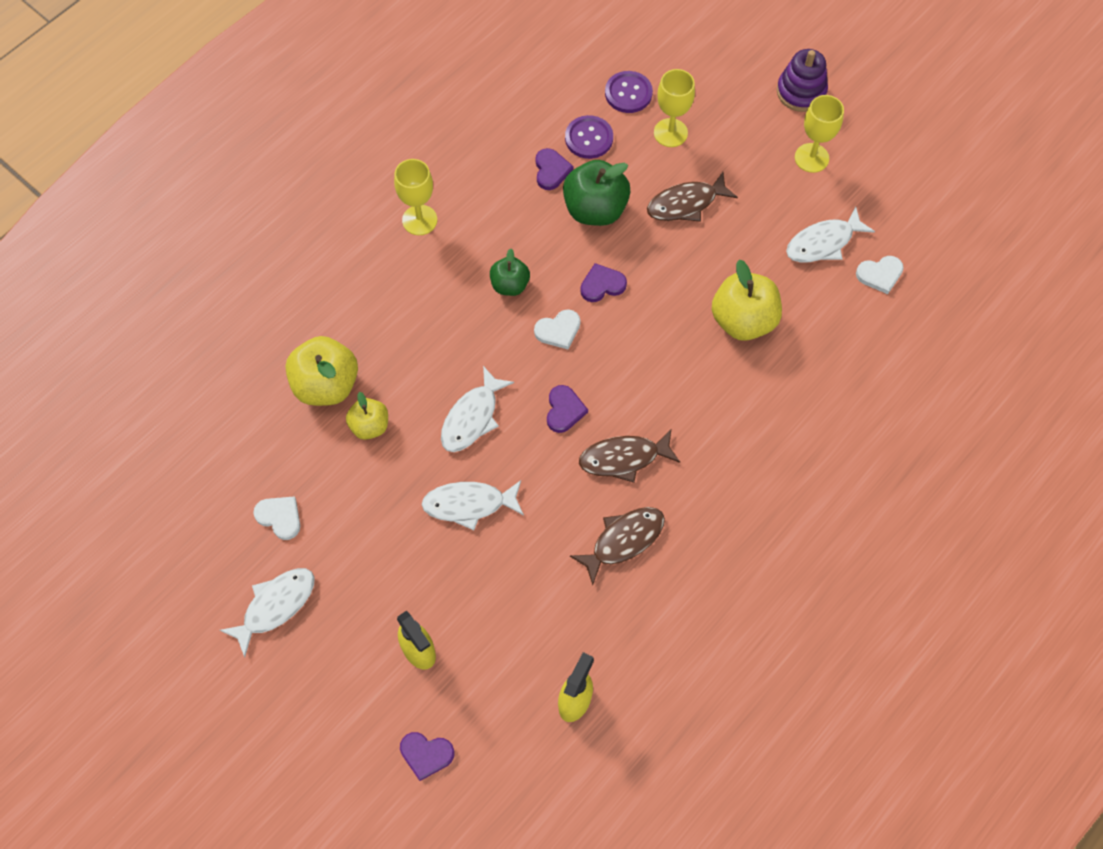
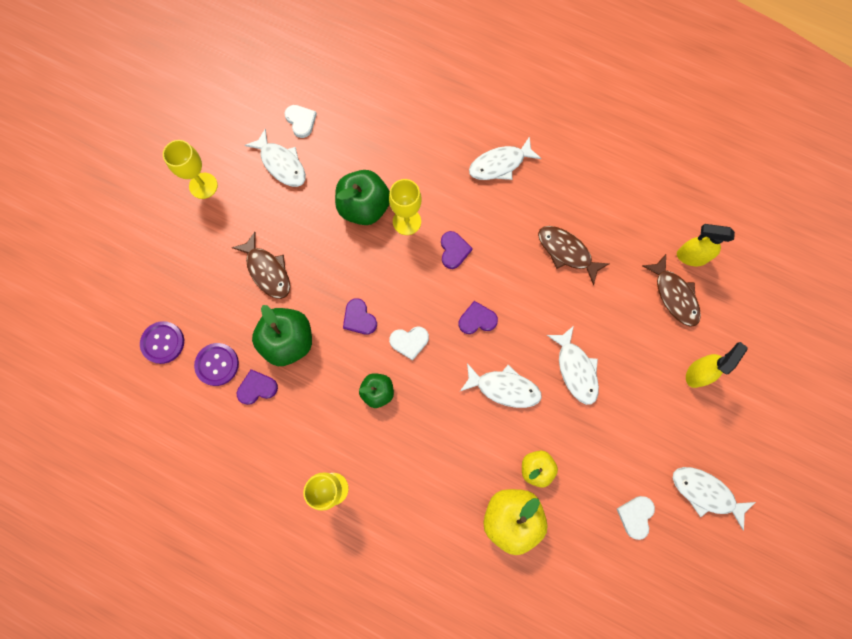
camera: 105 degrees left, 10 degrees up
(426, 754) = (766, 345): purple heart -> purple heart (454, 250)
(558, 330) = (409, 342): white heart -> white heart turned 120 degrees clockwise
(624, 458) = (503, 267): brown fish -> brown fish (674, 295)
(670, 133) = (199, 298): yellow goblet -> yellow goblet (407, 221)
(743, 320) = (364, 207): yellow apple -> green apple
(768, 494) = (500, 164): none -> white fish
(801, 92) = (138, 205): purple stacking toy -> none

